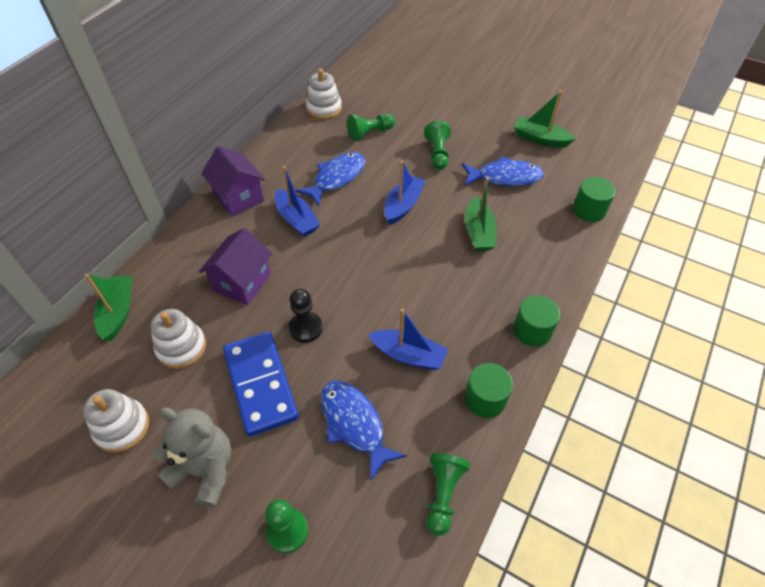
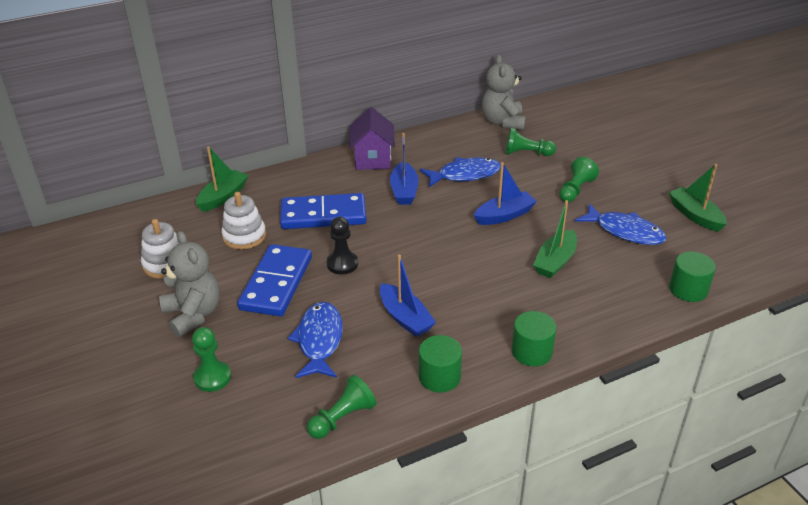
camera: 35 degrees right, 15 degrees down
(242, 282) = (323, 215): purple house -> blue domino
(324, 108) = (503, 122): white stacking toy -> grey teddy bear

